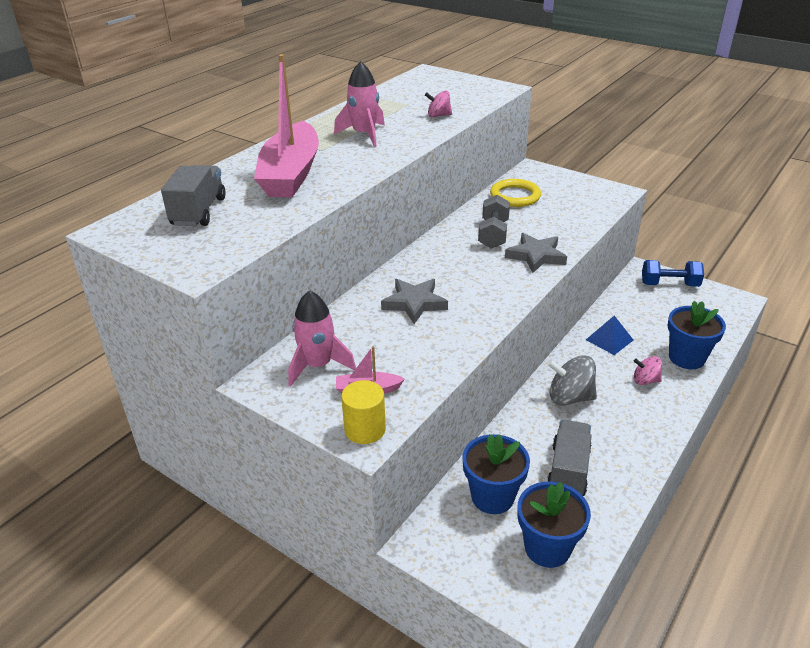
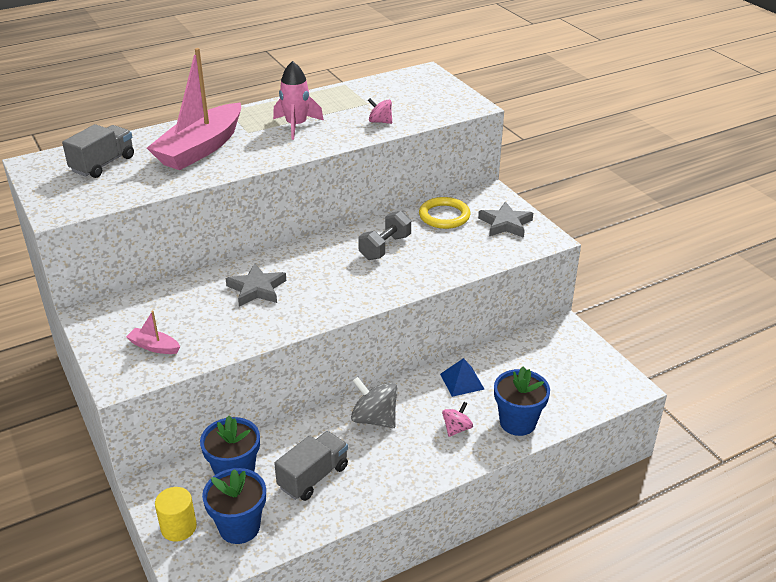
camera: 25 degrees right, 0 degrees up
(318, 365) = (138, 316): pink rocket -> none
(365, 429) = (124, 375): yellow cylinder -> yellow cylinder (178, 527)
(536, 256) = (400, 279): grey star -> grey star (505, 224)
(645, 380) = (456, 428): pink spinning top -> pink spinning top turned 90 degrees clockwise
(669, 284) = (576, 349): blue dumbbell -> none

